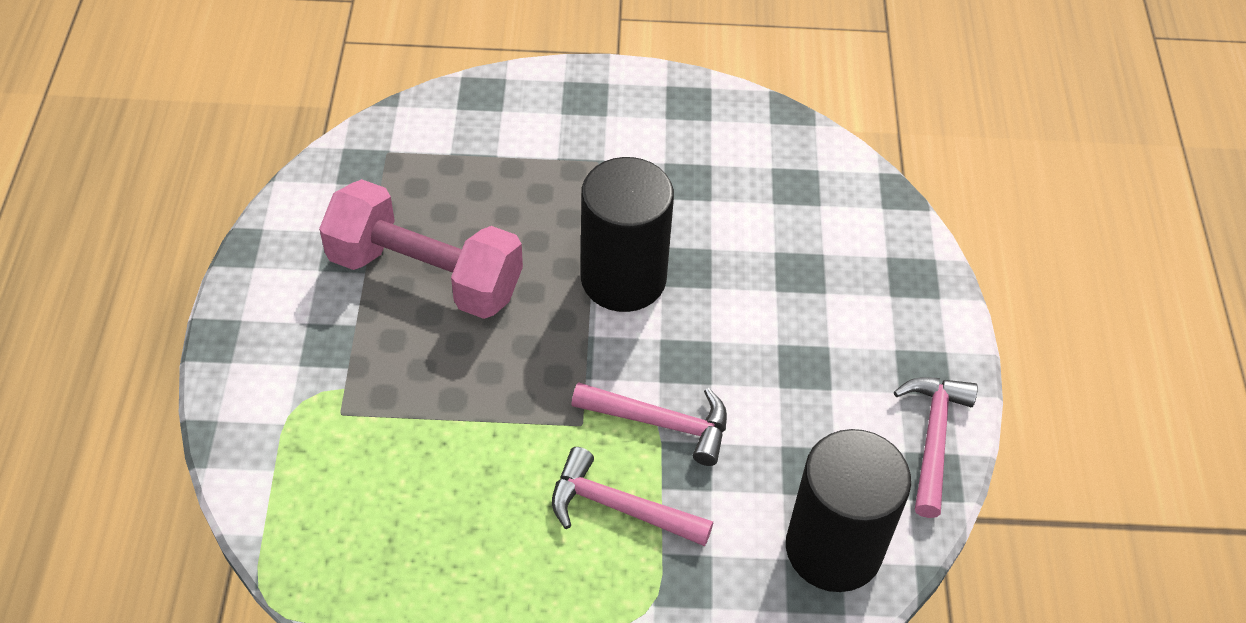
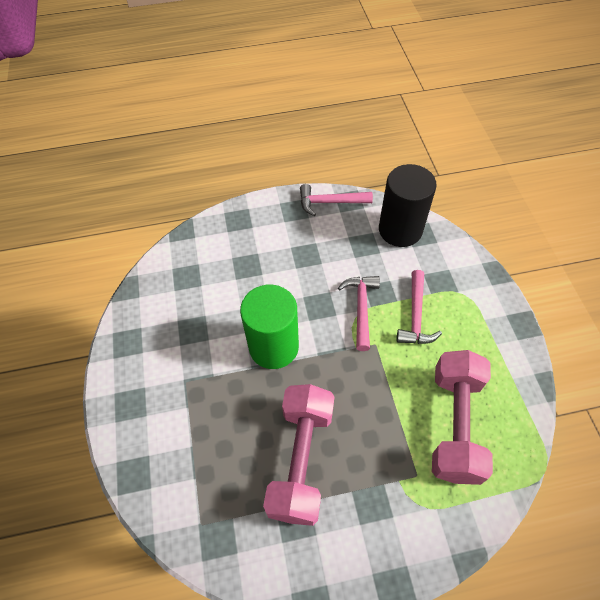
camera: 100 degrees left, 5 degrees up
(396, 496) = (455, 424): none -> pink dumbbell
(623, 278) = (273, 347): black cylinder -> green cylinder

